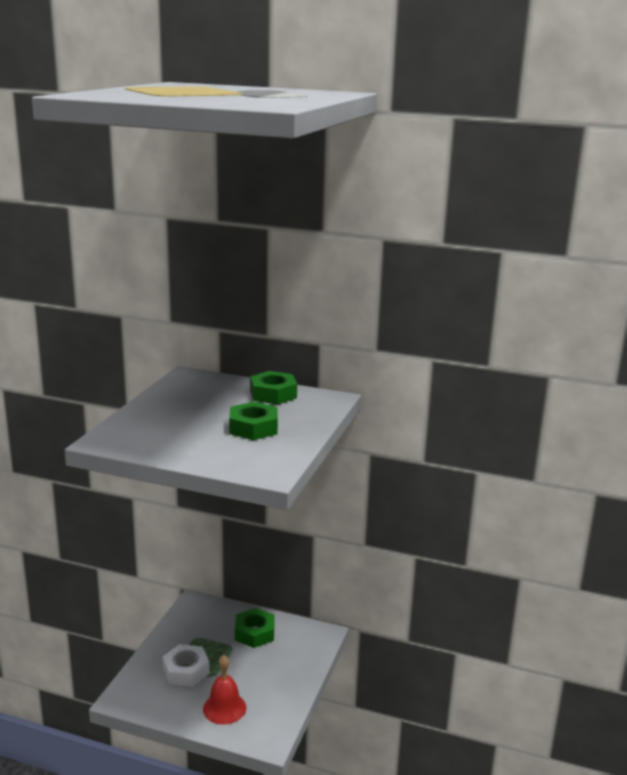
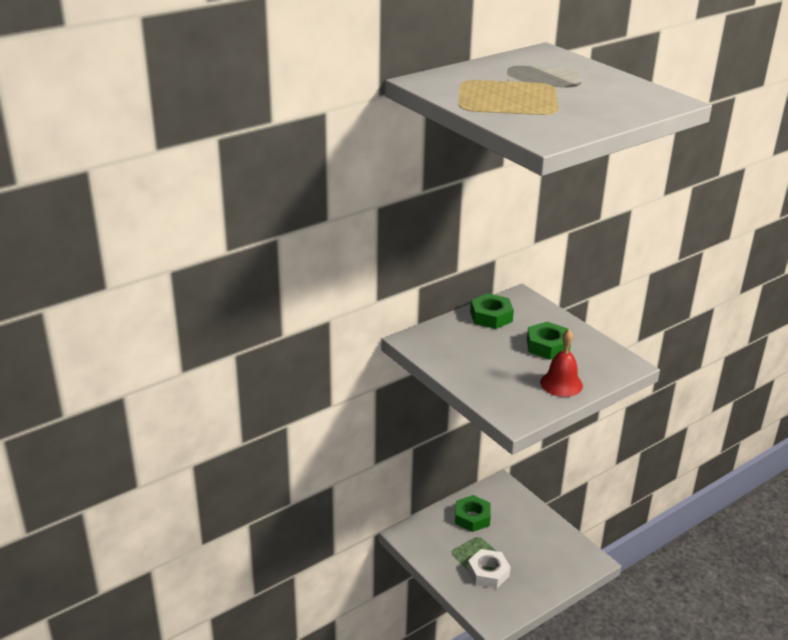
camera: 55 degrees left, 10 degrees up
(224, 708) = (546, 569): red bell -> red bell (561, 384)

